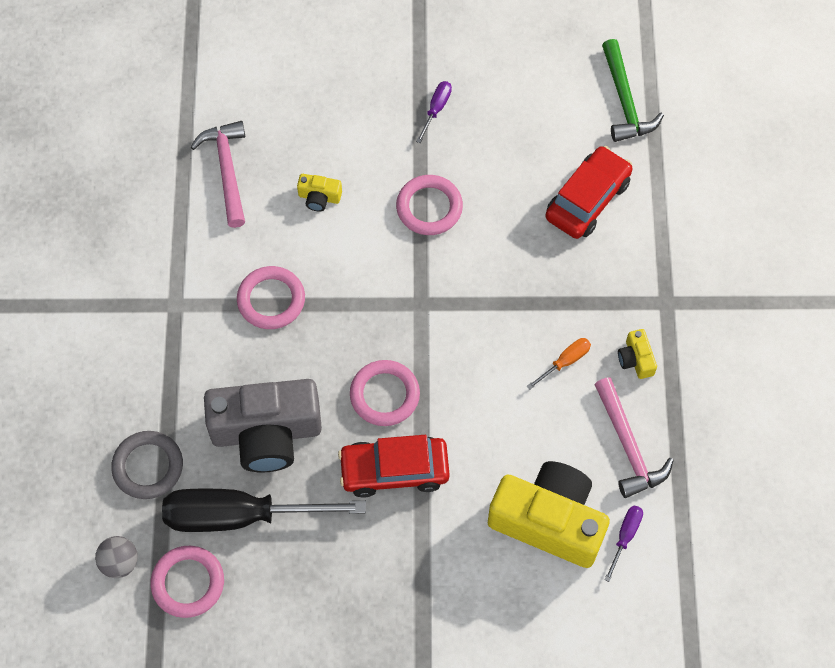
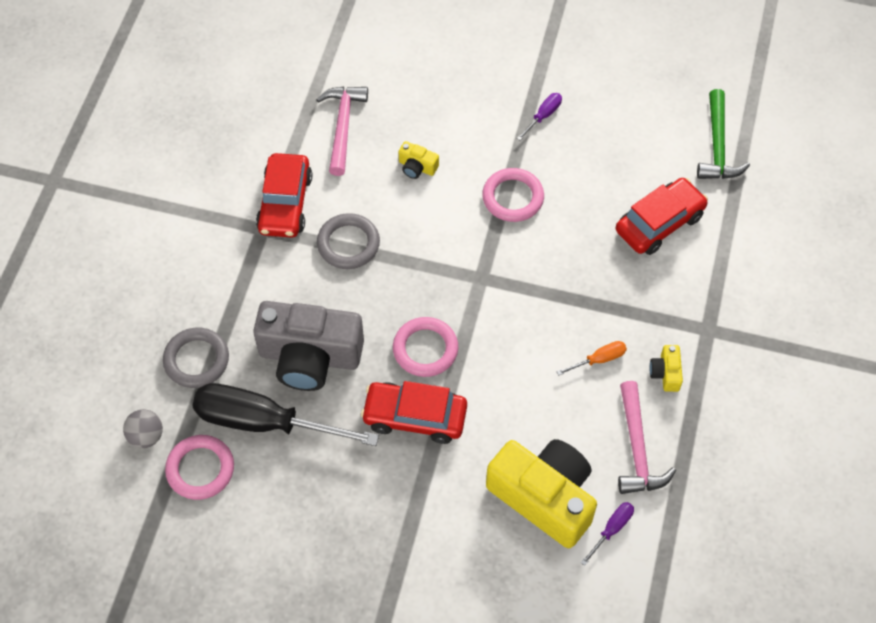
camera: 15 degrees right, 5 degrees down
(190, 271) = (285, 203): none -> red car
(271, 300) = (348, 244): pink ring -> grey ring

